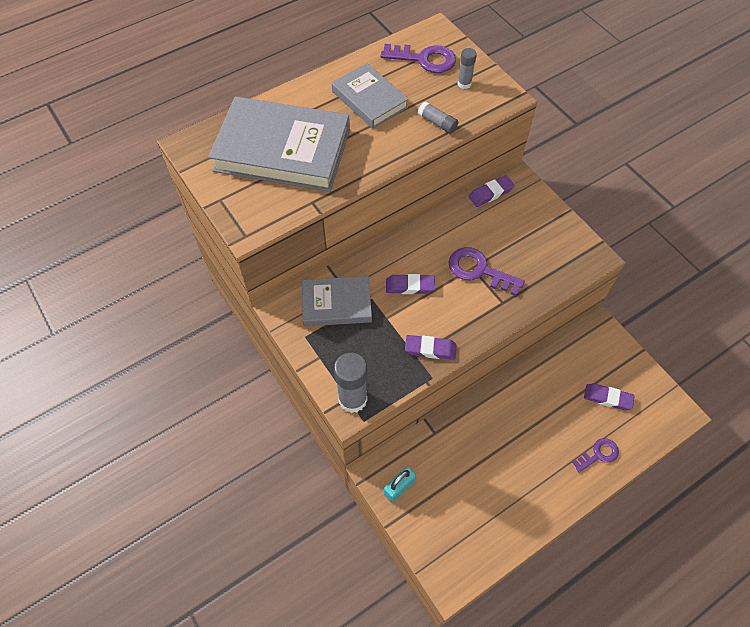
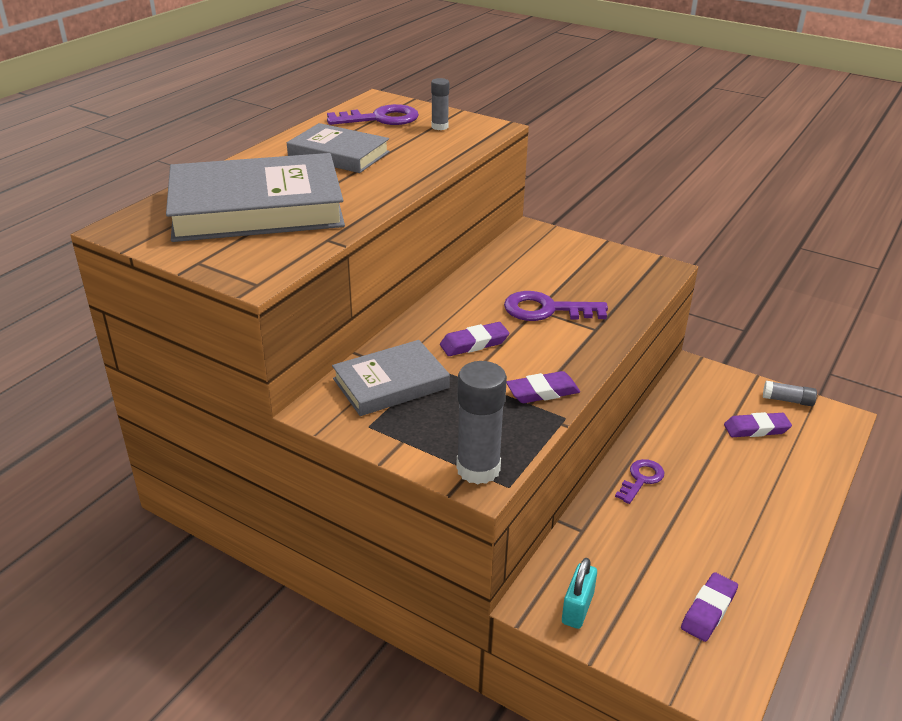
camera: 25 degrees left, 25 degrees down
(437, 123) = (433, 156): grey glue stick -> grey glue stick (787, 400)
(490, 193) = (510, 247): purple eraser -> purple eraser (708, 610)
(598, 454) = (790, 485): purple key -> purple key (641, 479)

